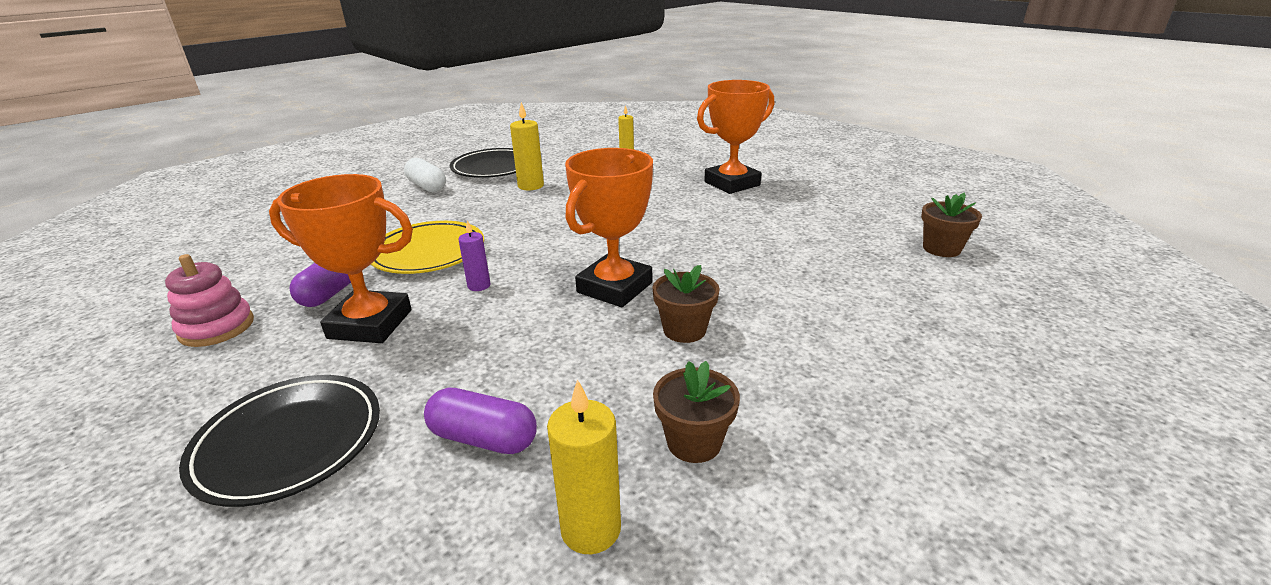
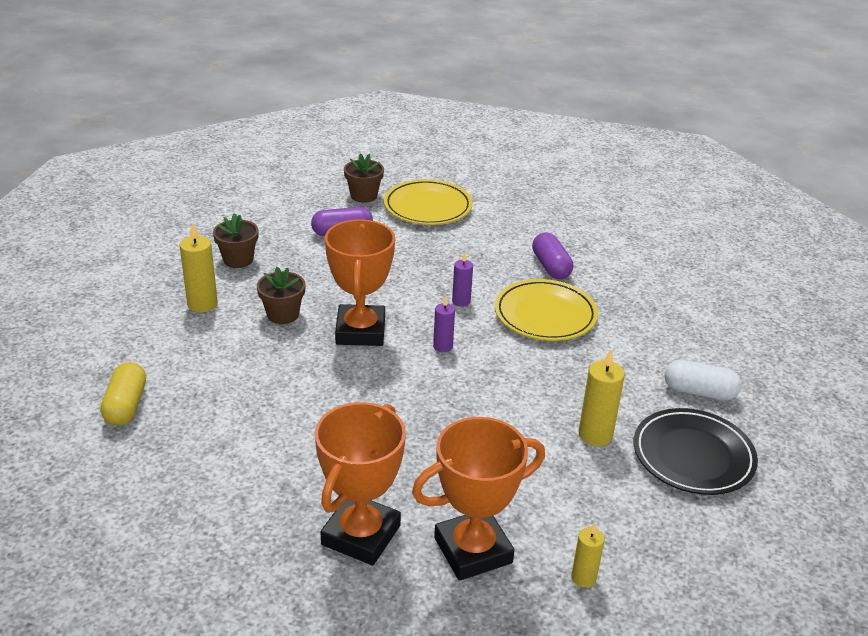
camera: 145 degrees right, 5 degrees up
(217, 327) = (569, 229): pink stacking toy -> none
(289, 442) = (427, 207): black plate -> yellow plate
(370, 324) = (487, 257): orange trophy -> orange trophy (473, 550)
(554, 254) = (443, 347): none -> purple candle
(591, 529) = (263, 222): yellow candle -> yellow candle (202, 304)
(900, 288) = (126, 405): none -> yellow capsule
(941, 249) = (79, 478): brown flower pot -> brown flower pot (364, 196)

